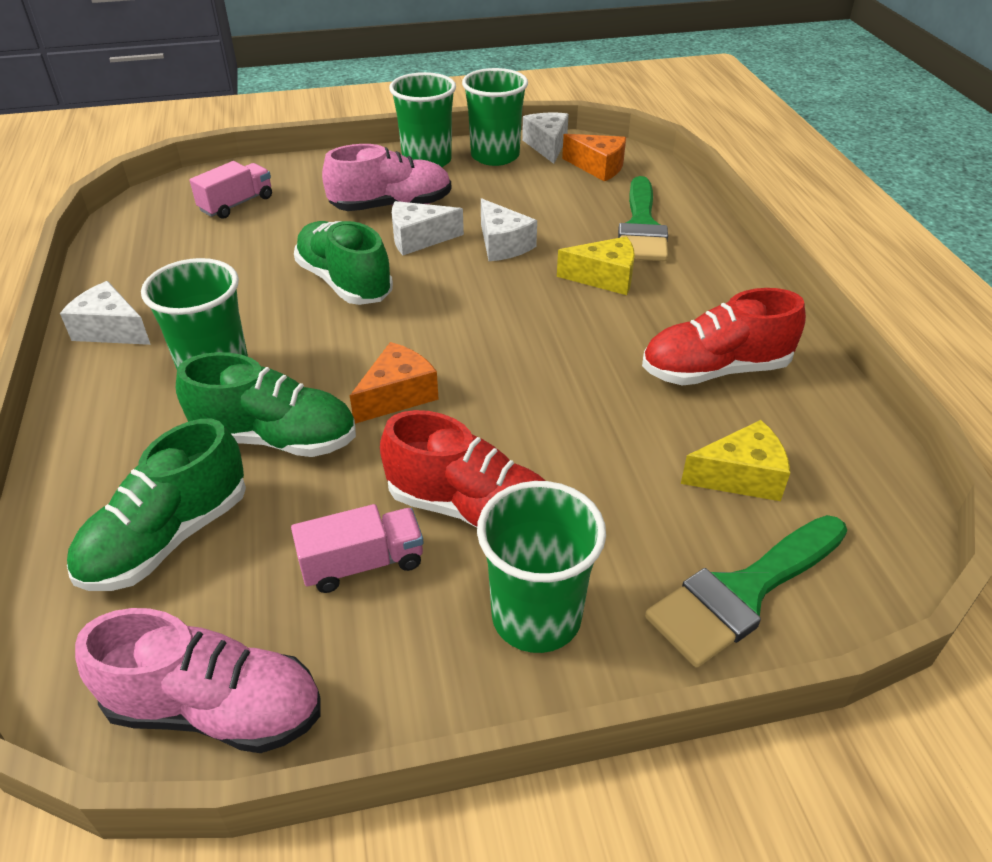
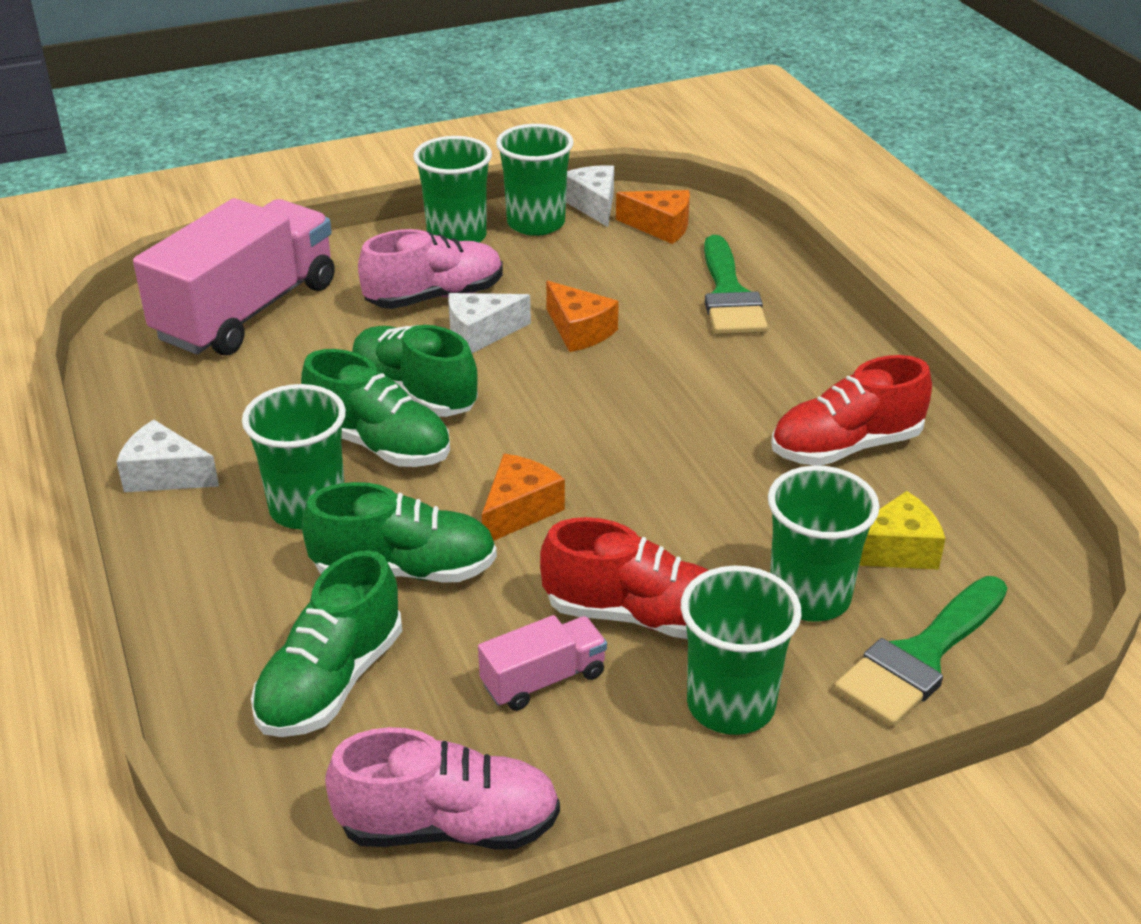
camera: 10 degrees left, 5 degrees down
(237, 204) = (247, 311): pink truck -> pink truck, size x2.23
(298, 323) = (379, 445): none -> green shoe
(503, 244) = (579, 331): white cheese -> orange cheese
(604, 278) = (704, 358): yellow cheese -> none
(644, 512) = (809, 596): none -> green cup

